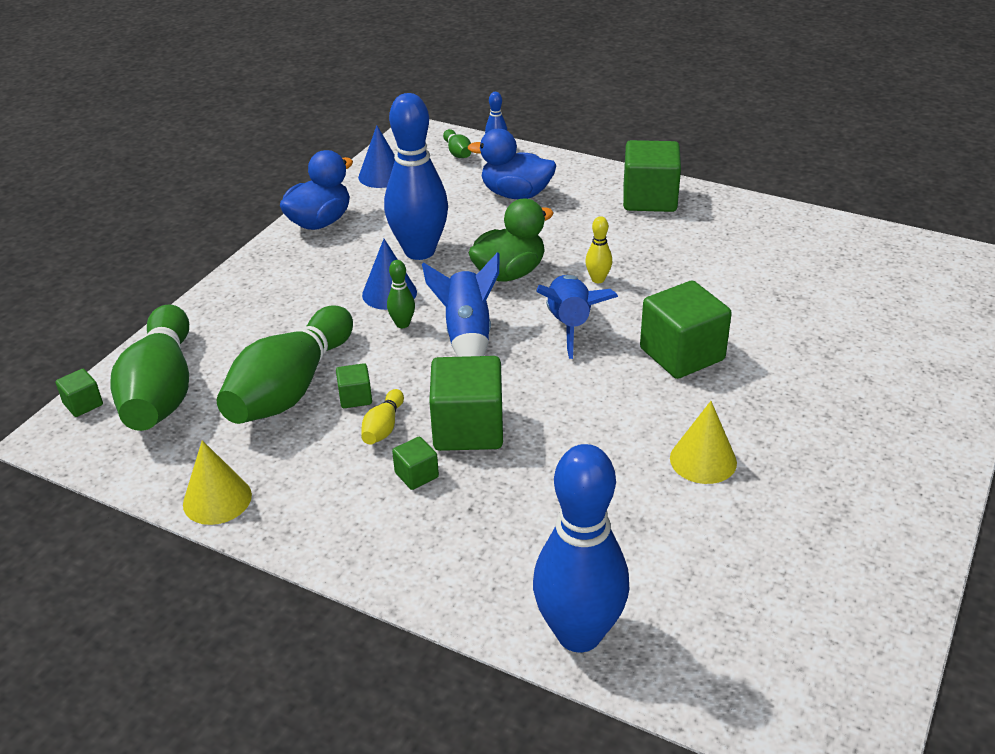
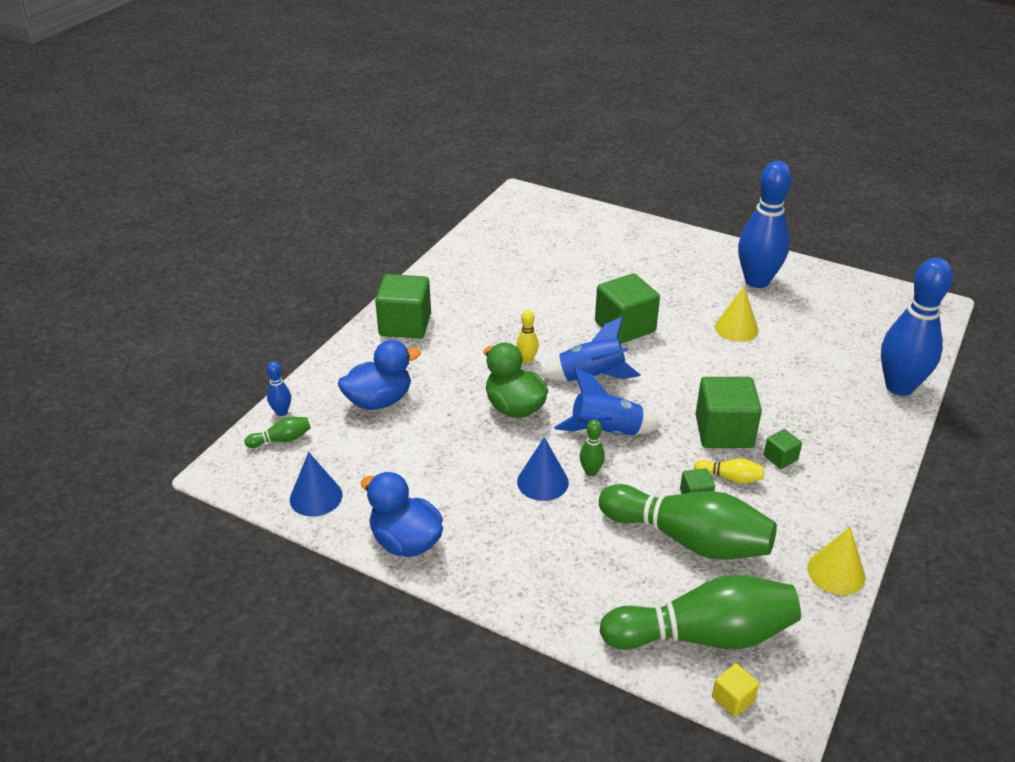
camera: 90 degrees left, 0 degrees up
(83, 404) = (733, 699): green cube -> yellow cube
(419, 251) = (472, 464): blue bowling pin -> blue bowling pin (757, 281)
(516, 194) = (379, 401): blue duck -> blue duck turned 135 degrees counterclockwise

